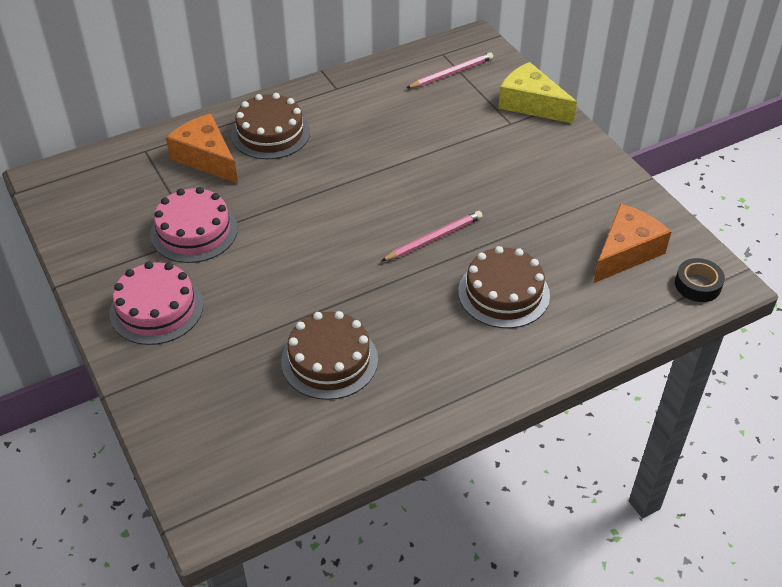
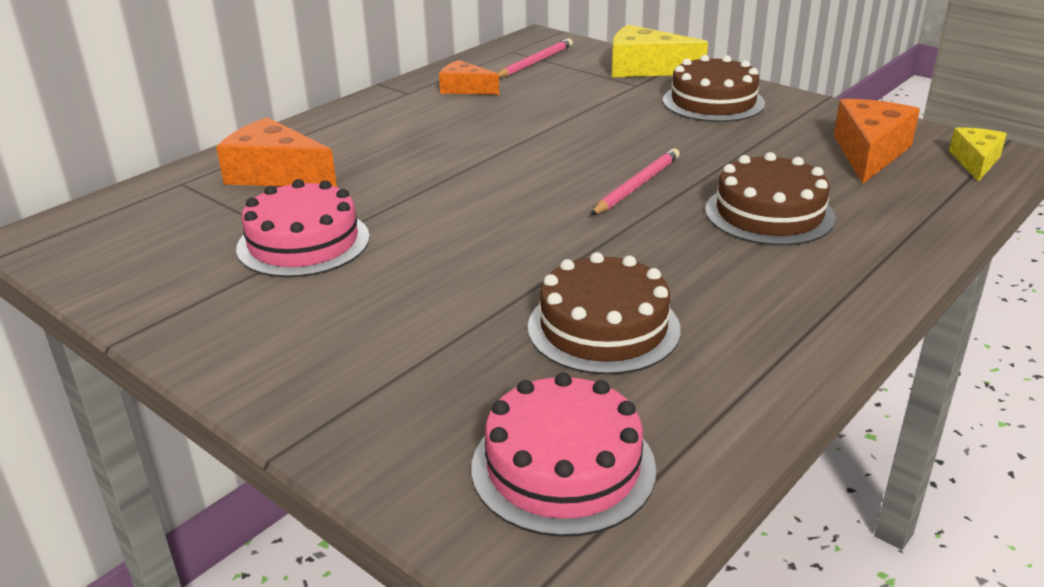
camera: 20 degrees left, 15 degrees down
(156, 309) = (296, 333): pink cake -> pink cake (563, 467)
(270, 133) = (350, 139): brown cake -> brown cake (713, 102)
(380, 94) = (465, 89): none -> orange cheese
(697, 285) = (975, 162): black tape -> yellow cheese

